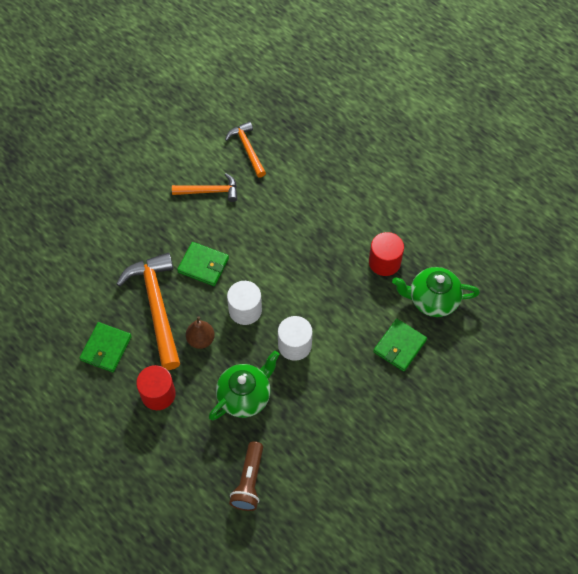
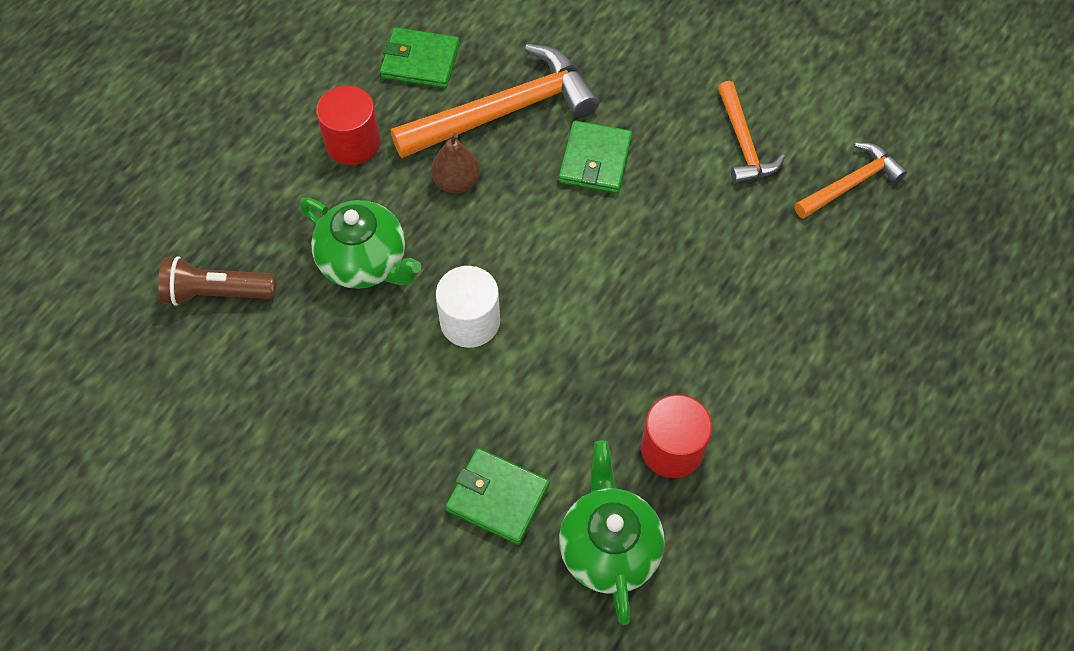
camera: 80 degrees right, 0 degrees up
(245, 310) = (523, 235): white cylinder -> none

